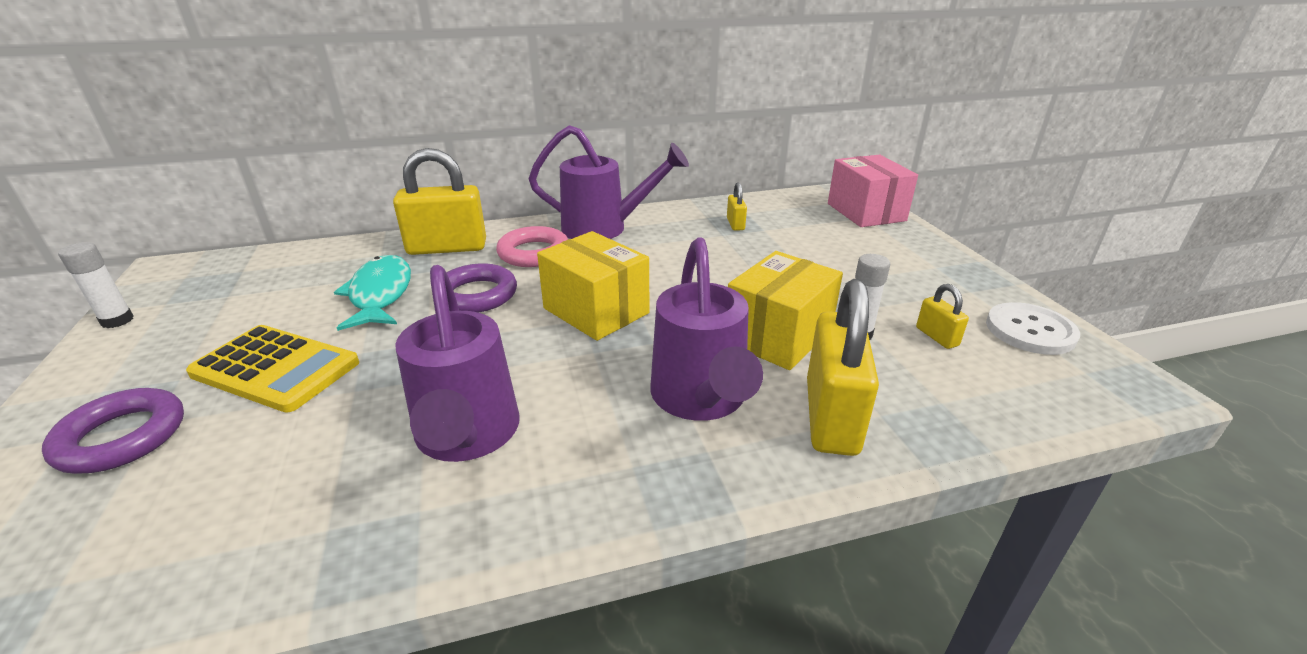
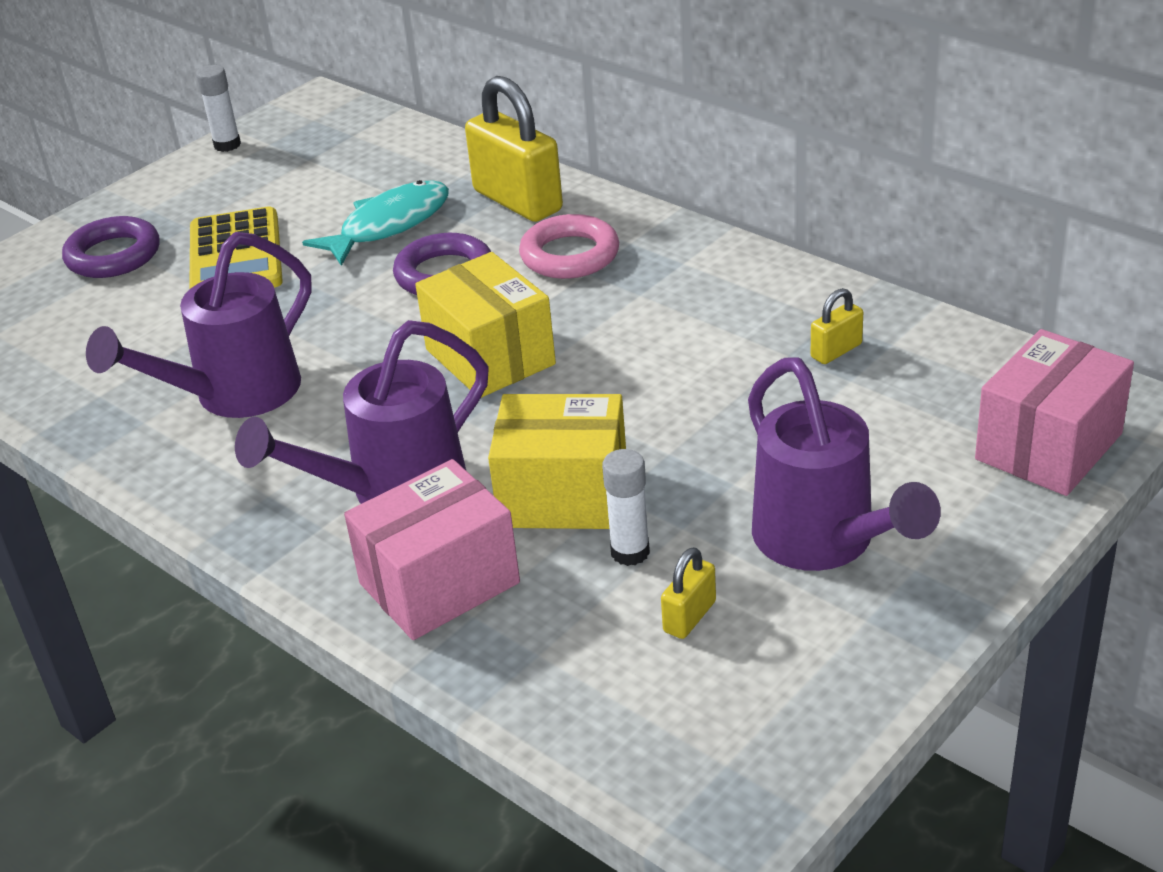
camera: 60 degrees right, 5 degrees up
(596, 311) = (490, 357): yellow box -> yellow box turned 45 degrees counterclockwise
(604, 228) = (690, 265): purple watering can -> purple watering can (823, 542)
(831, 416) = (439, 583): yellow padlock -> pink box
(1030, 331) = (796, 697): white button -> none

